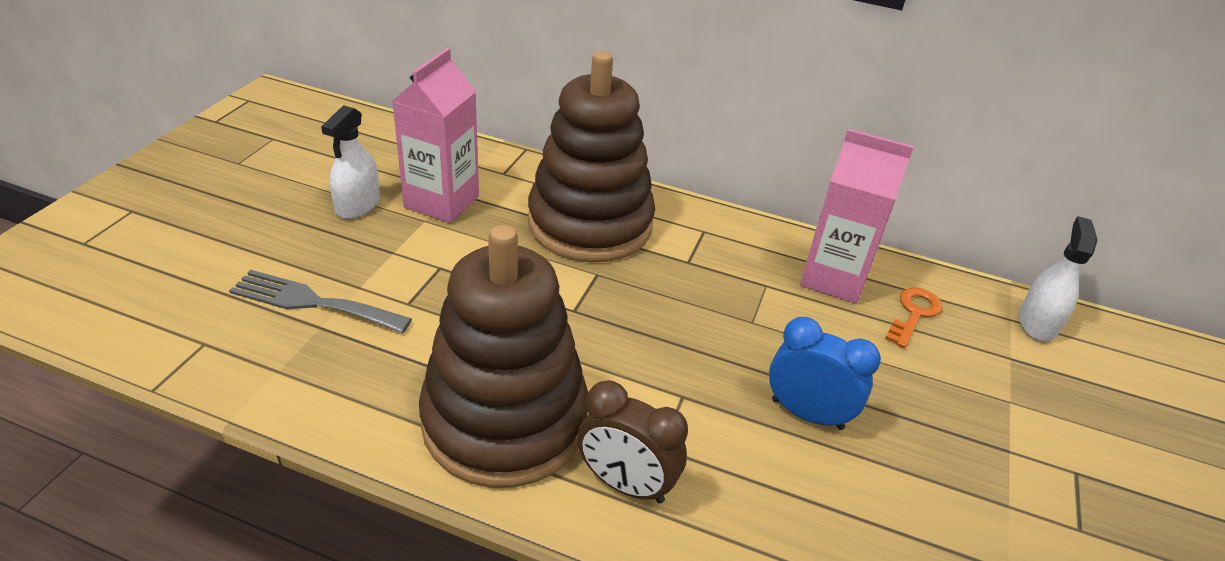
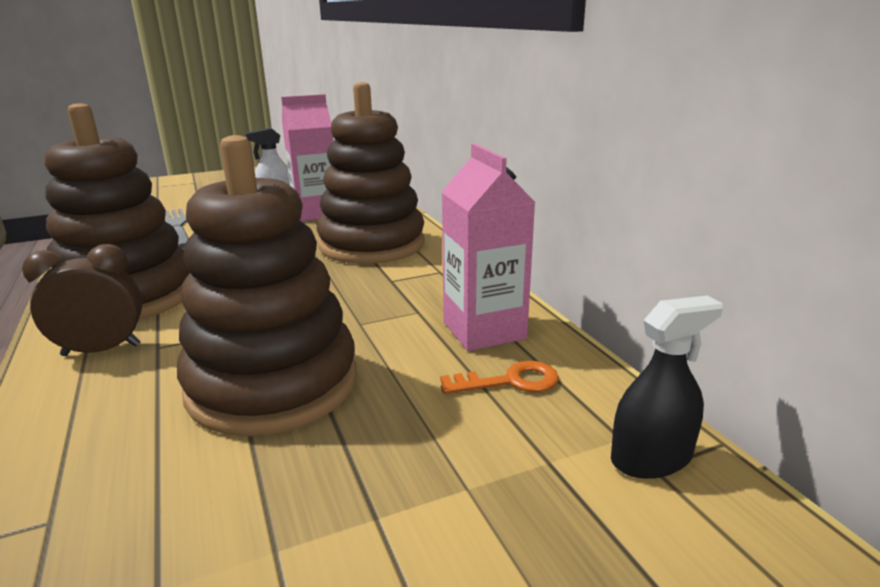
camera: 50 degrees right, 15 degrees down
(626, 484) = (101, 350): brown clock -> brown clock turned 90 degrees clockwise
(807, 414) = (273, 384): blue clock -> brown stacking toy
(1037, 323) = (651, 458): white spray bottle -> black spray bottle

